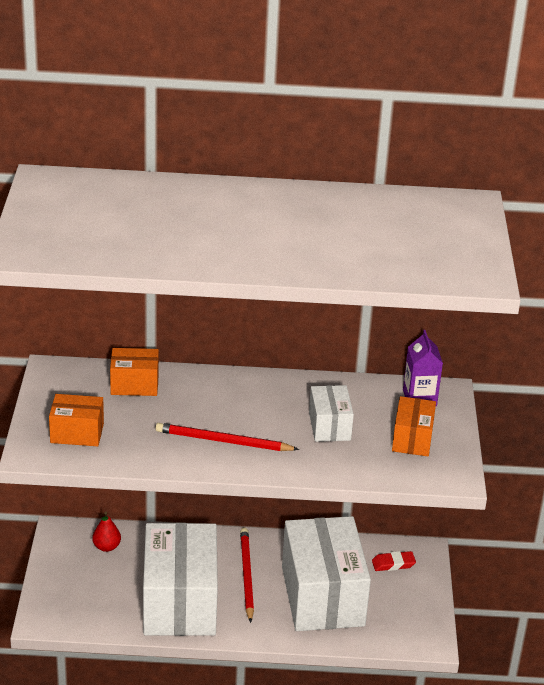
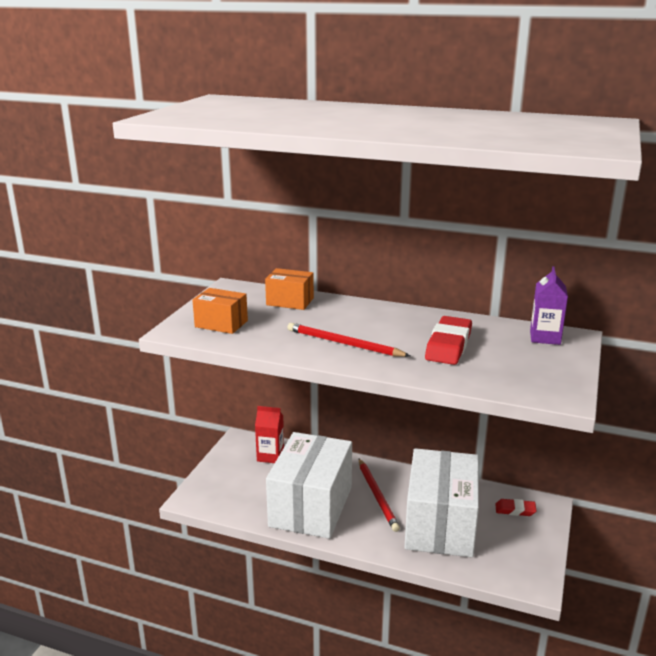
camera: 20 degrees right, 10 degrees down
(106, 547) = (270, 456): red pear -> red carton
(246, 575) = (377, 496): red pencil -> red pencil turned 150 degrees clockwise
(329, 426) = (448, 346): white box -> red eraser
(412, 439) = (527, 364): orange box -> none

